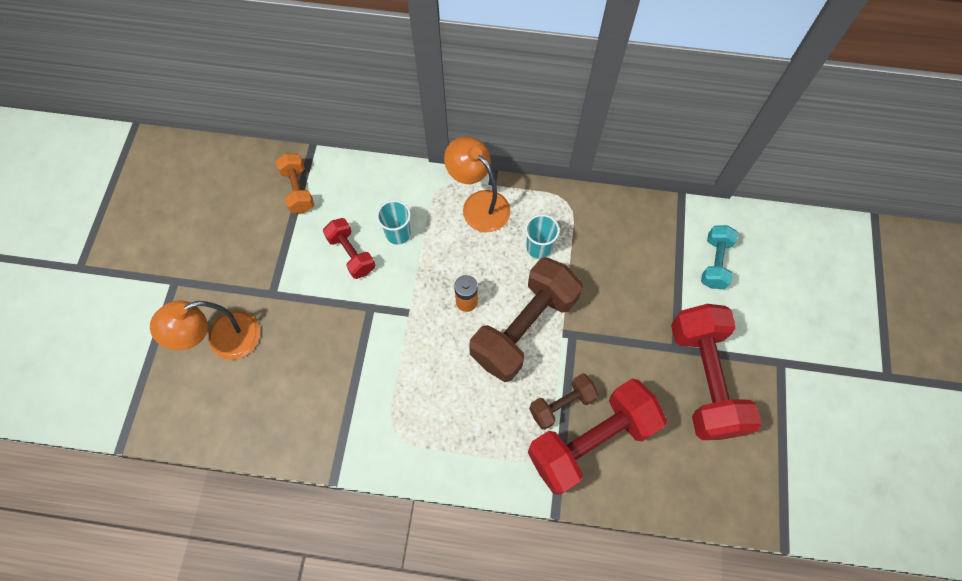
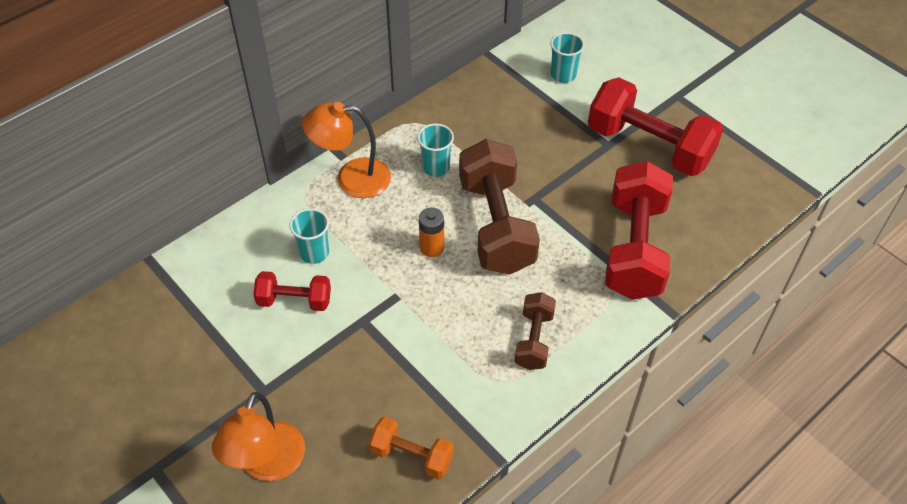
camera: 50 degrees left, 15 degrees down
(298, 190) = (180, 299): orange dumbbell -> orange dumbbell (411, 456)
(561, 404) = (586, 246): brown dumbbell -> brown dumbbell (534, 340)
(715, 263) = (563, 75): turquoise dumbbell -> turquoise cup

